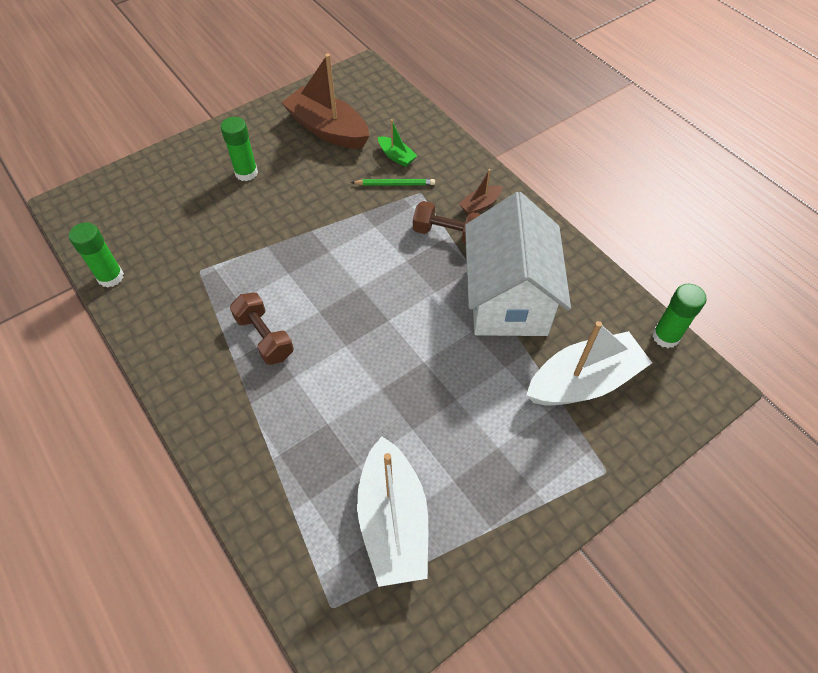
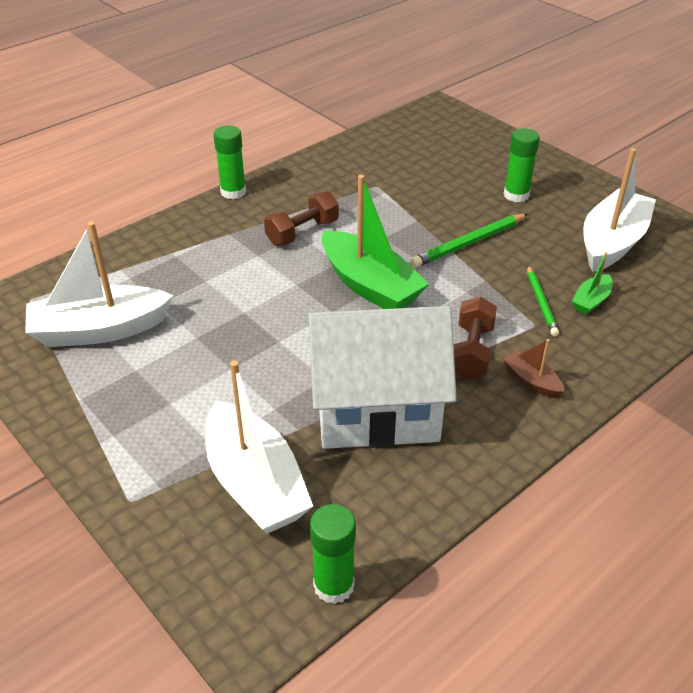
camera: 85 degrees right, 15 degrees down
(110, 277) = (360, 142): green glue stick -> green glue stick (233, 192)
(310, 215) = (469, 243): none -> green pencil
(328, 129) = (612, 242): brown boat -> white boat
(357, 290) = (370, 285): none -> green boat

